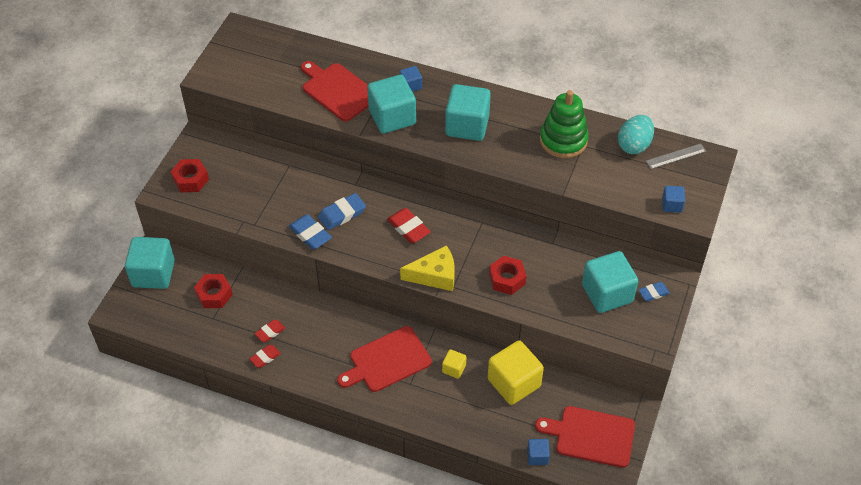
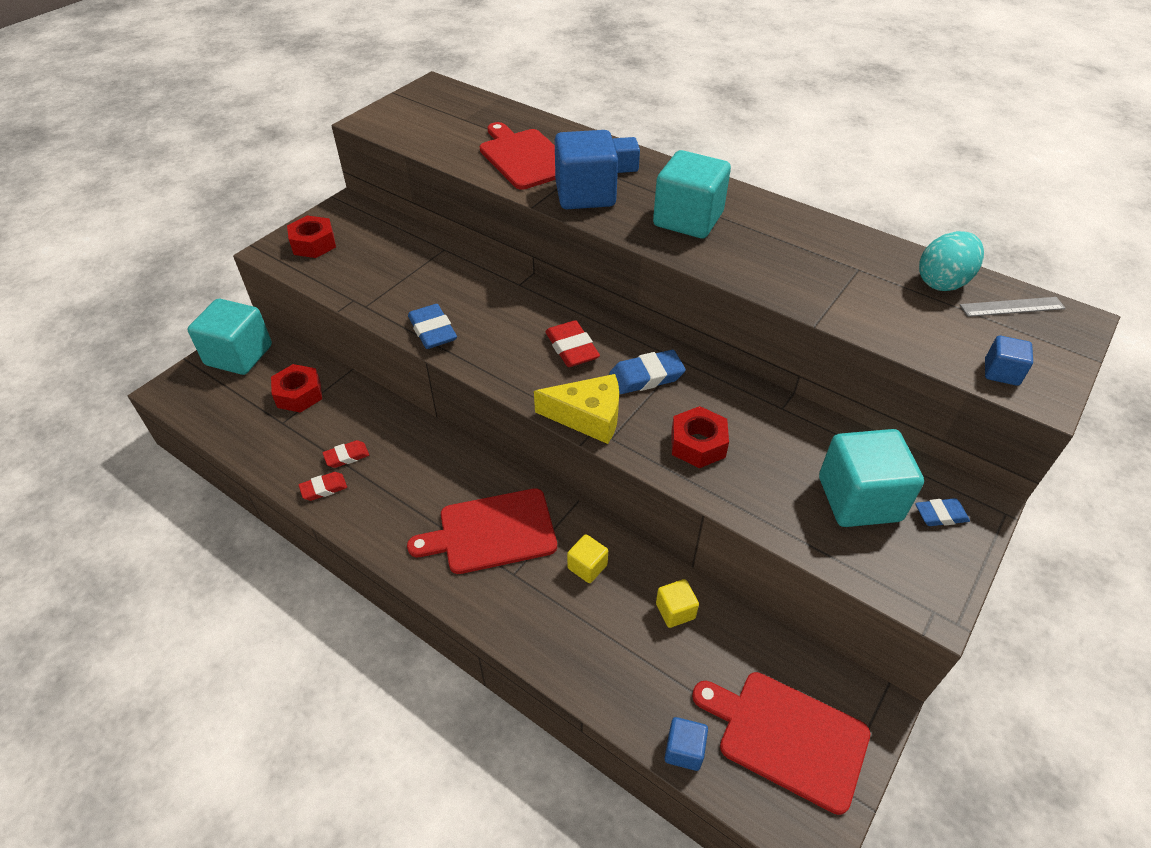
camera: 15 degrees right, 5 degrees down
(342, 214) = (486, 315): blue eraser -> blue eraser (646, 376)
(392, 117) = (585, 194): turquoise cube -> blue cube
(514, 383) = (675, 611): yellow cube -> yellow cube, size x0.48
(563, 140) = (829, 258): green stacking toy -> none

